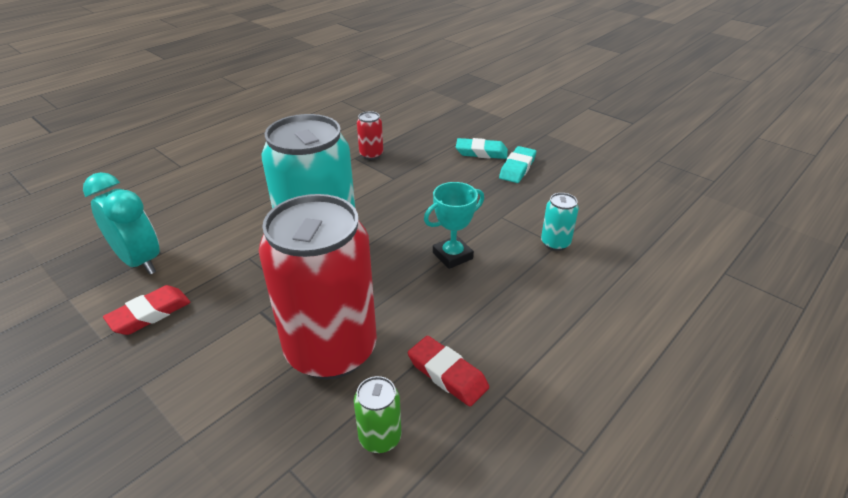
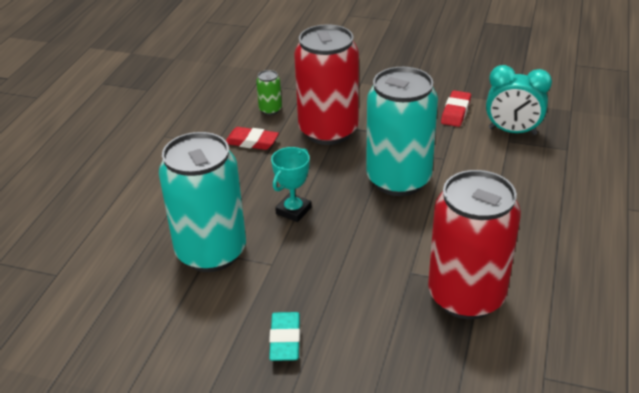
camera: 155 degrees right, 0 degrees up
(371, 154) = (466, 296): red can -> red can, size x2.49
(481, 152) = (343, 352): turquoise eraser -> none
(555, 243) = (211, 252): turquoise can -> turquoise can, size x2.49

